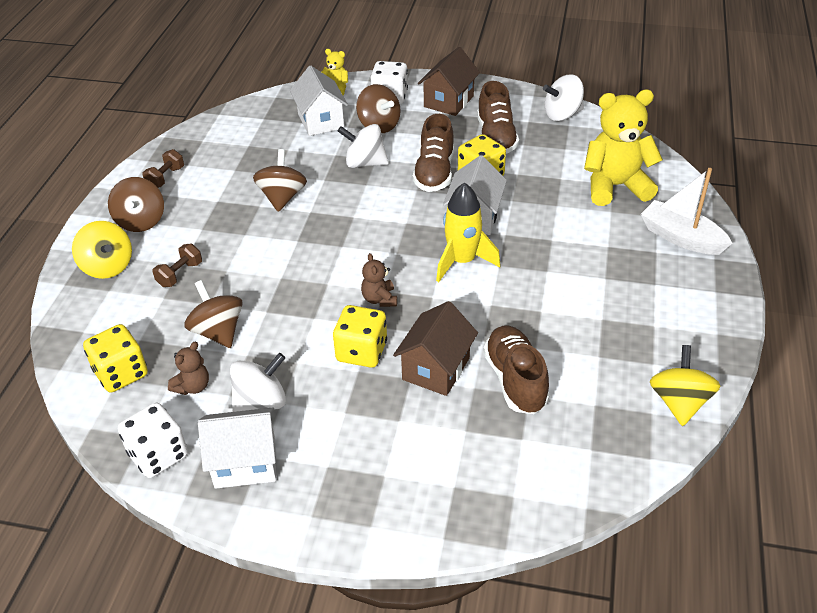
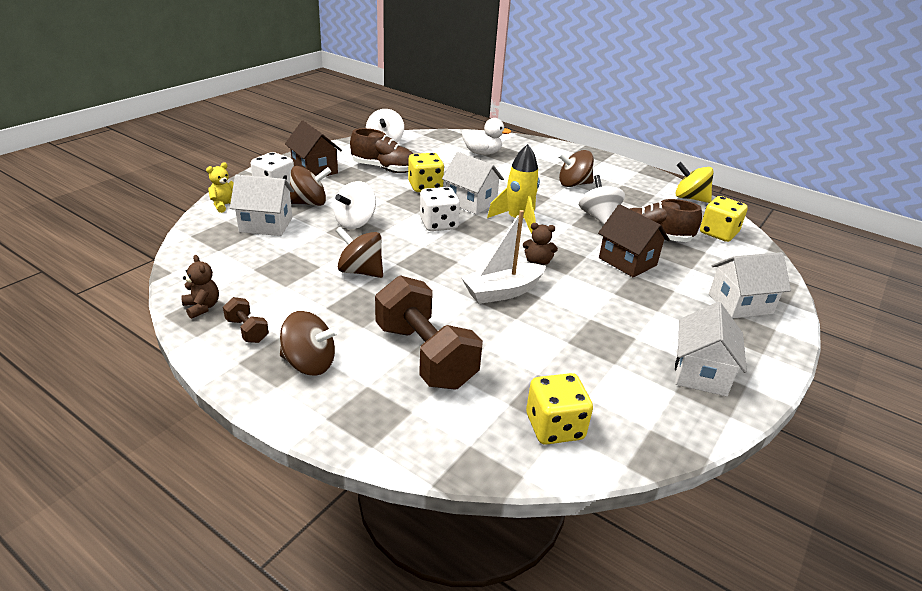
camera: 70 degrees left, 10 degrees down
(108, 266) = (369, 404): yellow spinning top -> none
(158, 455) = (678, 423): white dice -> white dice (438, 224)
(180, 274) = (425, 356): brown dumbbell -> brown dumbbell, size x2.27
(193, 386) = (595, 382): brown teddy bear -> brown teddy bear (202, 307)
(218, 332) = (528, 351): brown spinning top -> brown spinning top (573, 184)
(261, 402) = (631, 348): white spinning top -> white spinning top (598, 217)
(361, 351) = (594, 286): yellow dice -> yellow dice (718, 233)
(407, 486) = (740, 304): none -> white house
(434, 173) = (402, 200): brown shoe -> none
(615, 186) = (482, 153): yellow teddy bear -> white duck
(681, 238) = (548, 153): white boat -> white boat (502, 292)

